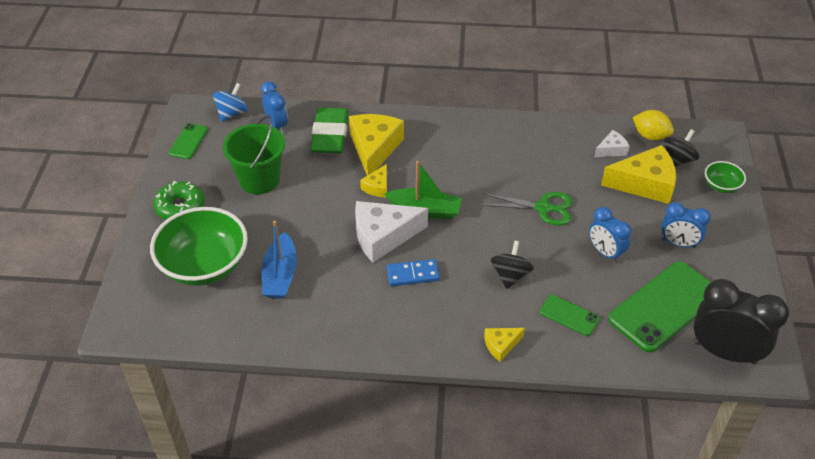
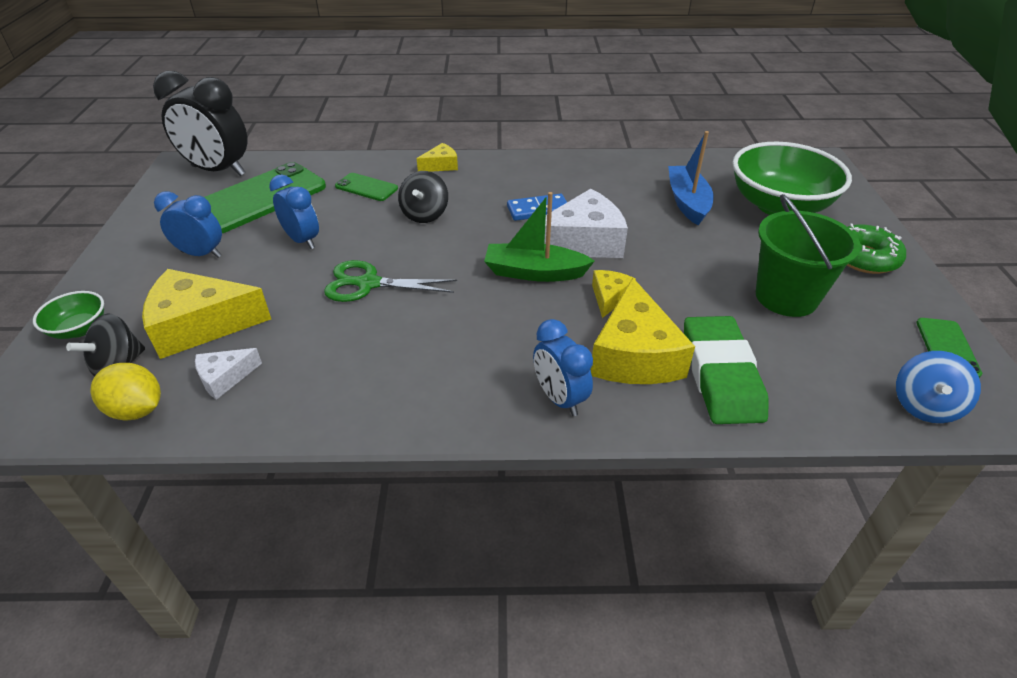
camera: 175 degrees right, 5 degrees down
(276, 125) = (824, 386): blue clock -> blue clock (559, 398)

